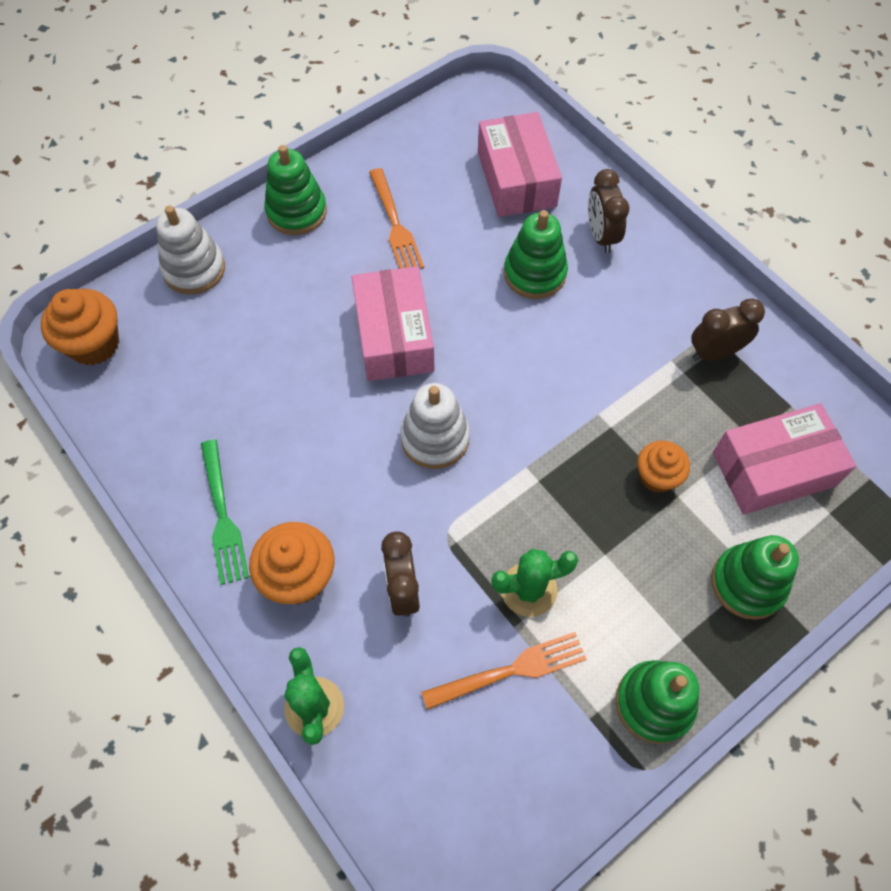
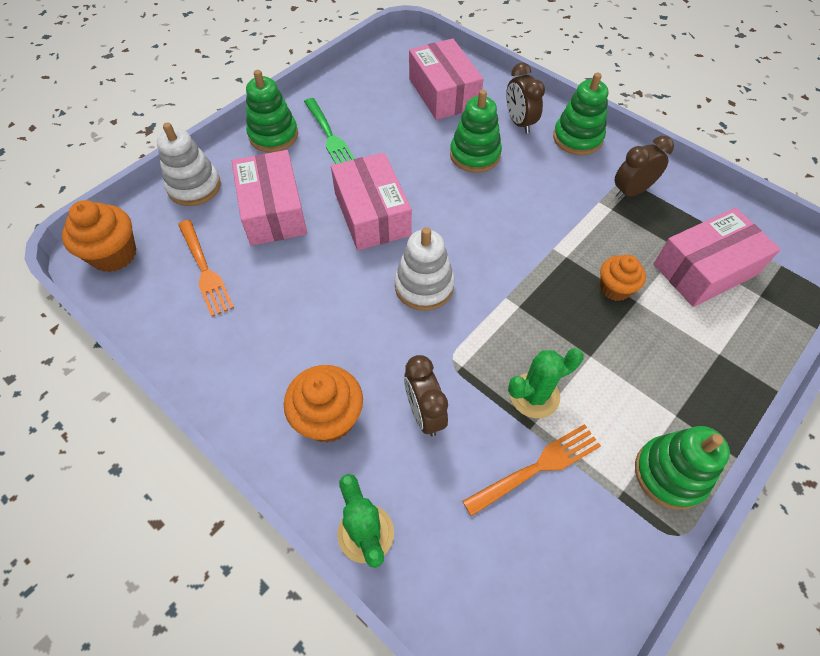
camera: 10 degrees left, 5 degrees down
(222, 516) = (250, 377): green fork -> green fork (329, 136)
(280, 314) = (273, 210): none -> pink box
(395, 224) = (355, 135): orange fork -> orange fork (205, 270)
(748, 583) = (715, 360): green stacking toy -> green stacking toy (577, 138)

